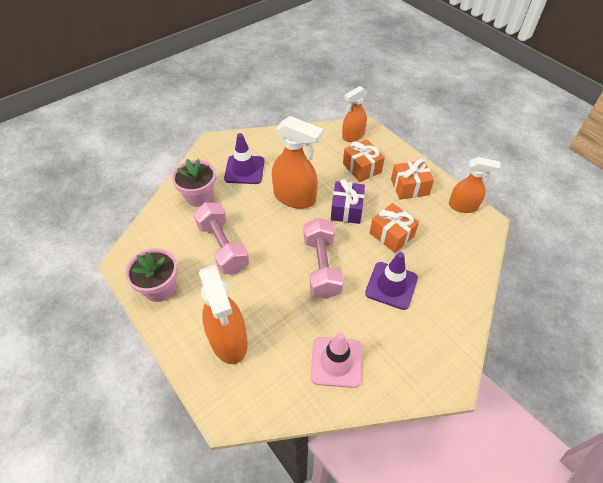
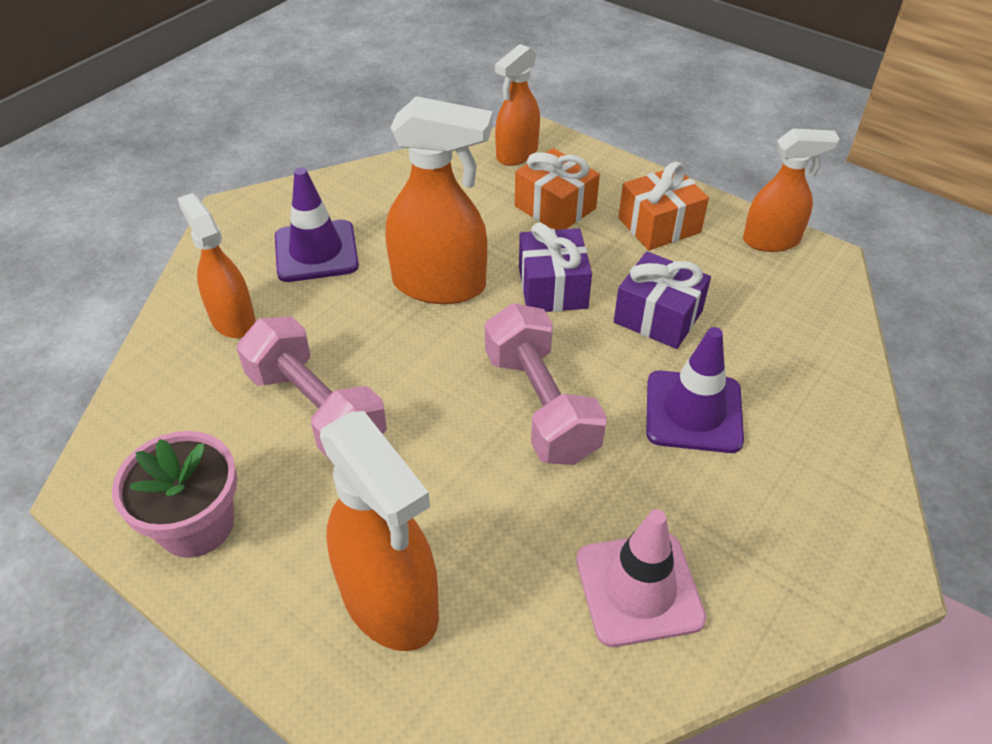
camera: 15 degrees left, 5 degrees down
(199, 196) = (232, 319): pink flower pot -> orange spray bottle
(391, 235) = (658, 317): orange gift -> purple gift

